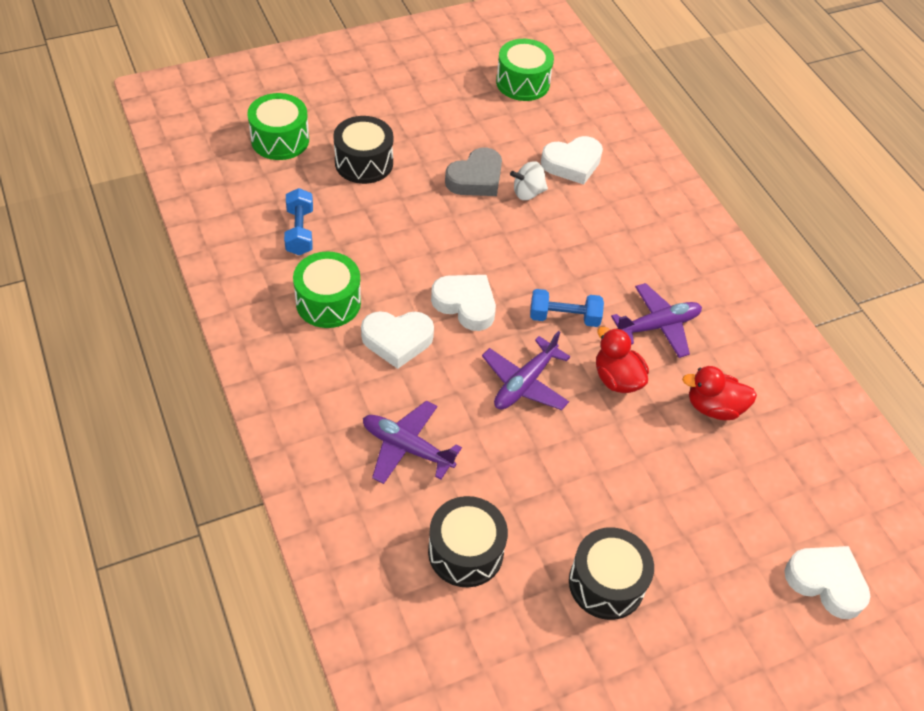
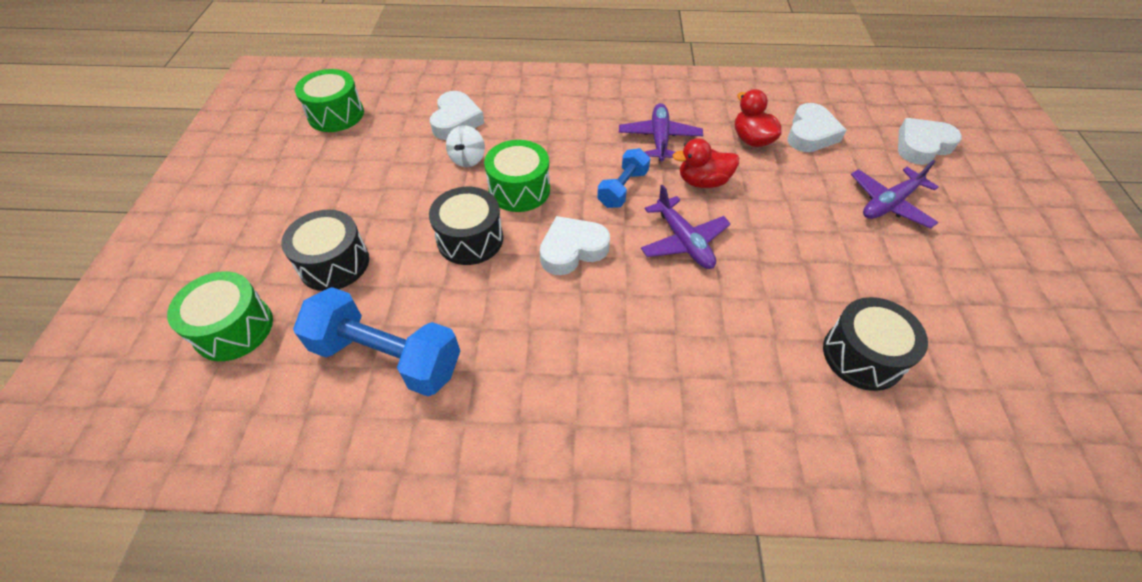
camera: 60 degrees left, 0 degrees up
(299, 231) = (387, 357): blue dumbbell -> blue dumbbell, size x1.75
(328, 302) = (505, 364): green drum -> green drum (519, 189)
(397, 340) = (589, 320): white heart -> white heart (810, 134)
(407, 447) = (727, 360): purple plane -> purple plane (889, 204)
(476, 178) = (424, 186): grey heart -> none
(606, 583) = (909, 266): black drum -> black drum (470, 239)
(713, 407) = (751, 140): red duck -> red duck turned 120 degrees clockwise

